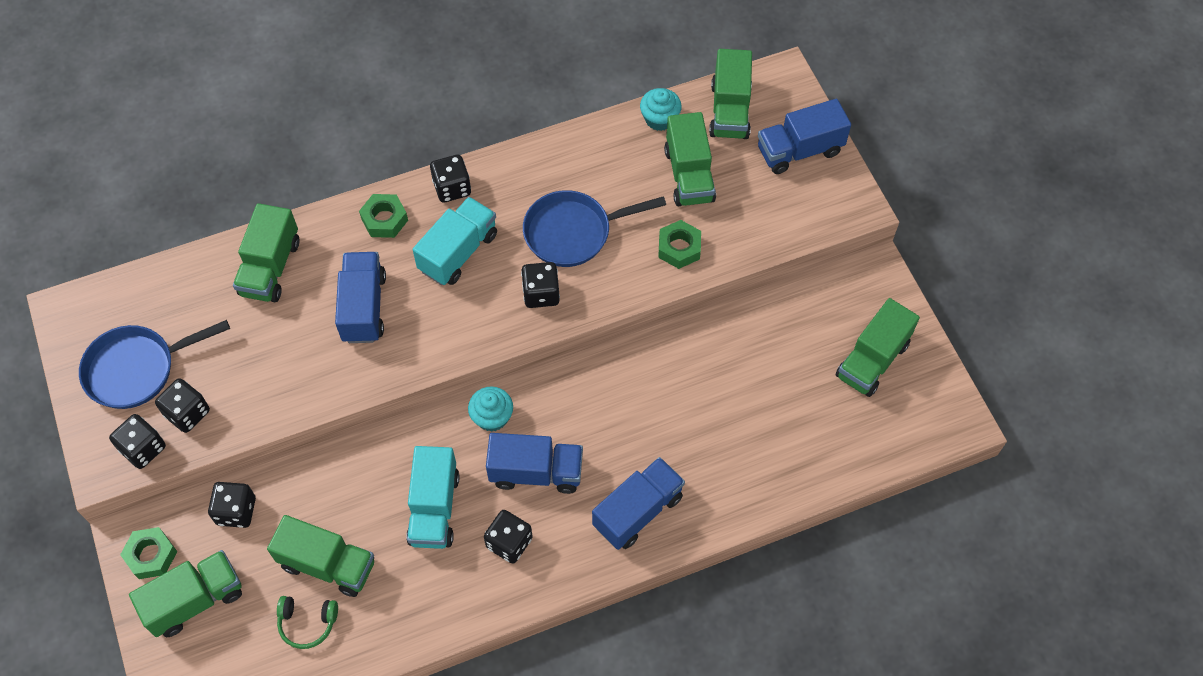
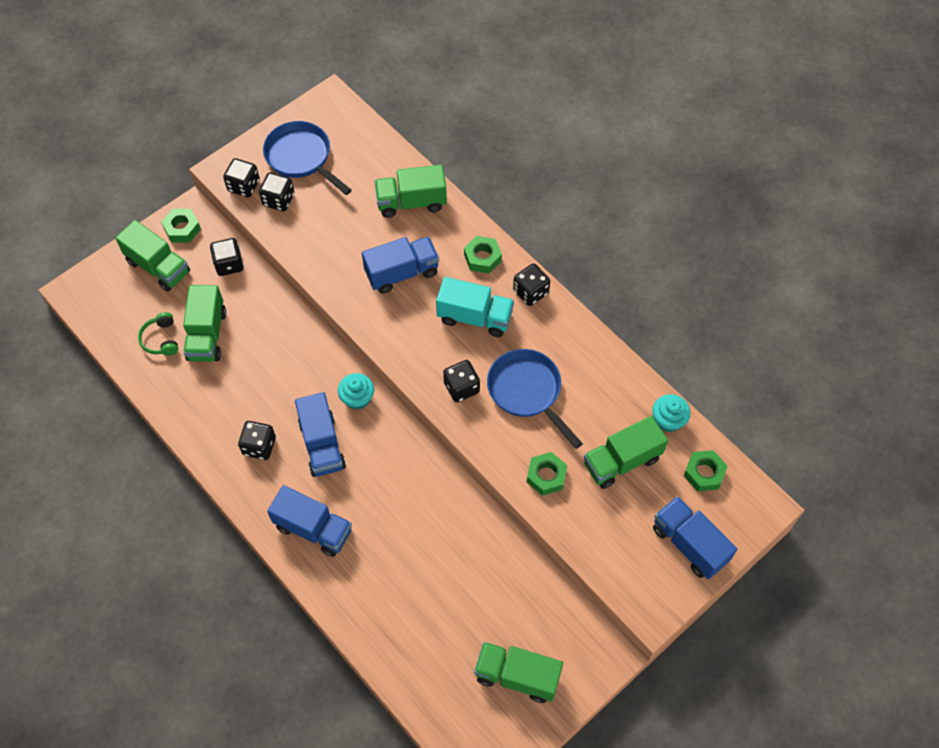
camera: 70 degrees right, 0 degrees up
(434, 508) = (270, 386): turquoise truck -> none
(729, 110) = (704, 473): green truck -> green nut

